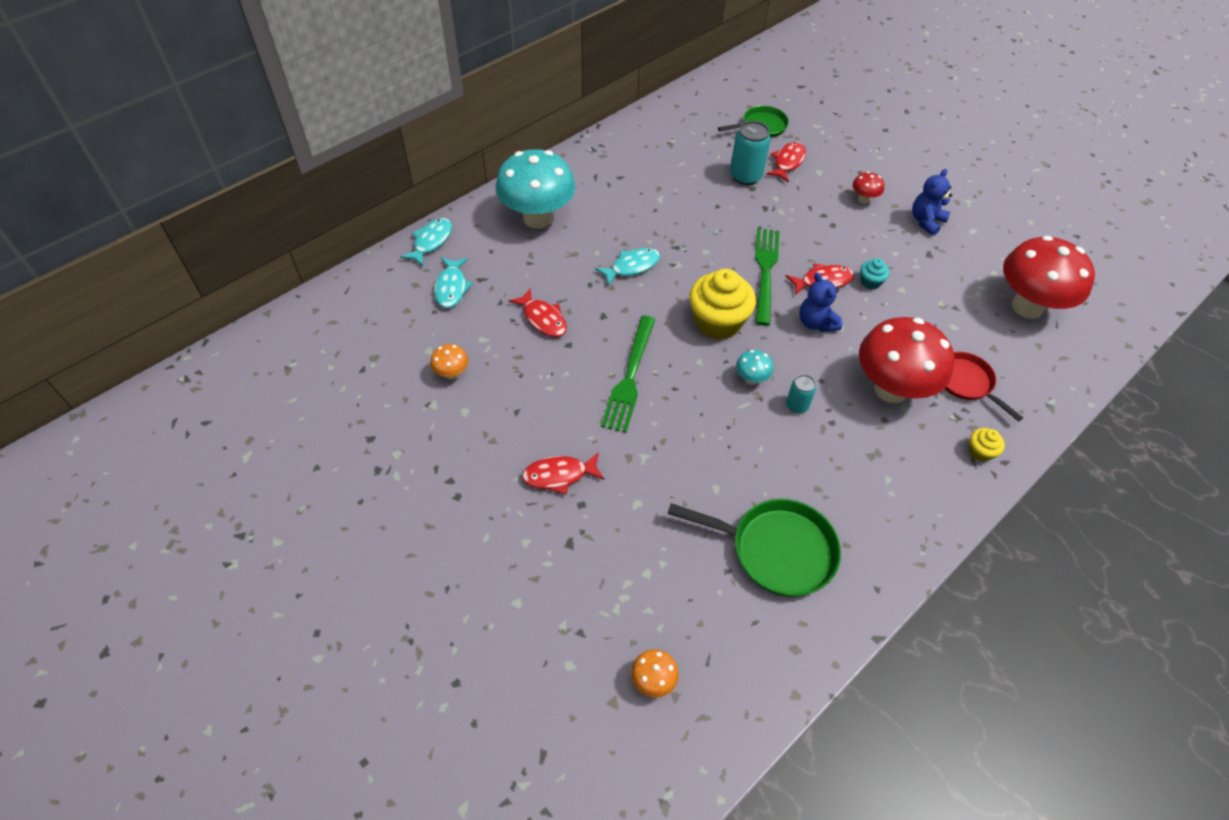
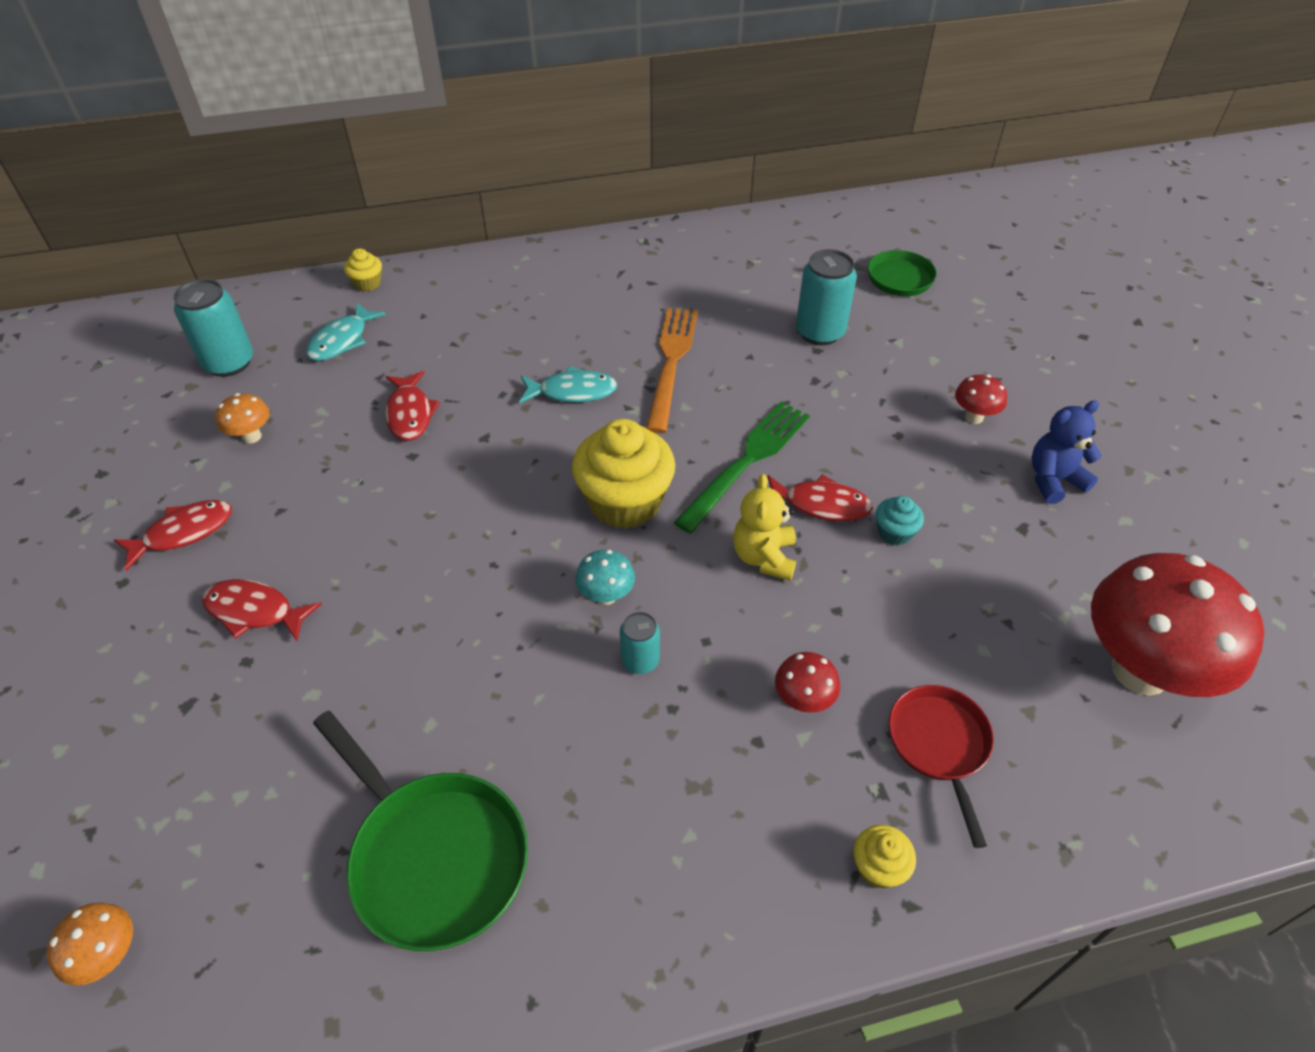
camera: 30 degrees right, 5 degrees down
(386, 332) = (229, 363): none -> turquoise can
(431, 241) = (367, 283): turquoise fish -> yellow cupcake
(537, 218) = (508, 297): turquoise mushroom -> none
(629, 378) = (448, 527): green fork -> none
(675, 226) = (671, 362): none -> orange fork
(788, 162) = (896, 333): red fish -> red fish (183, 533)
(816, 322) = (764, 557): blue teddy bear -> yellow teddy bear
(890, 389) = (803, 700): red mushroom -> red mushroom, size x0.42

